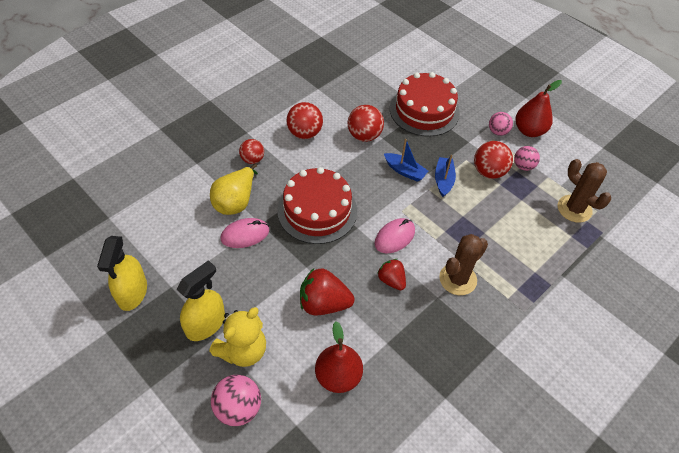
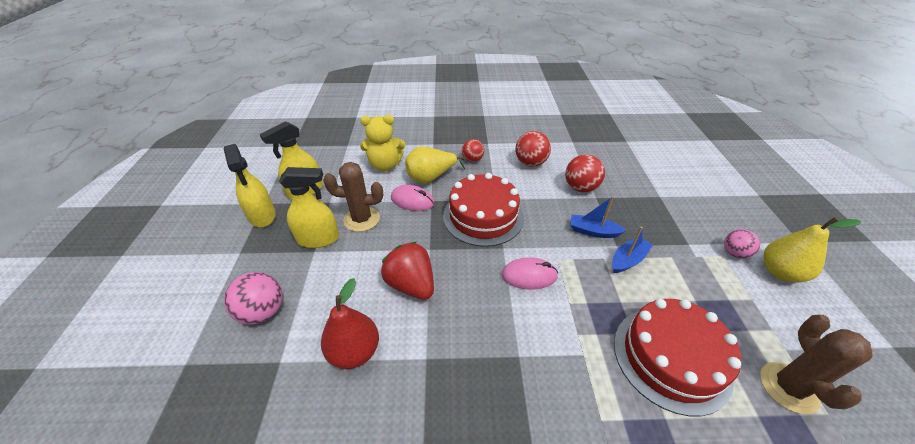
camera: 45 degrees right, 10 degrees down
(123, 343) = (262, 216): none -> yellow spray bottle
(243, 350) = (317, 274): yellow teddy bear -> yellow teddy bear (385, 165)
(391, 280) = (488, 308): red strawberry -> none
(405, 171) = (593, 231): blue boat -> blue boat turned 120 degrees clockwise
(424, 110) = (660, 197): red cake -> red cake (671, 358)
(458, 279) = (558, 355): brown cactus -> brown cactus (361, 219)
(489, 172) = (690, 281): red ball -> none
(523, 166) = (743, 300): pink ball -> none
(529, 131) = (780, 272): red pear -> yellow pear

